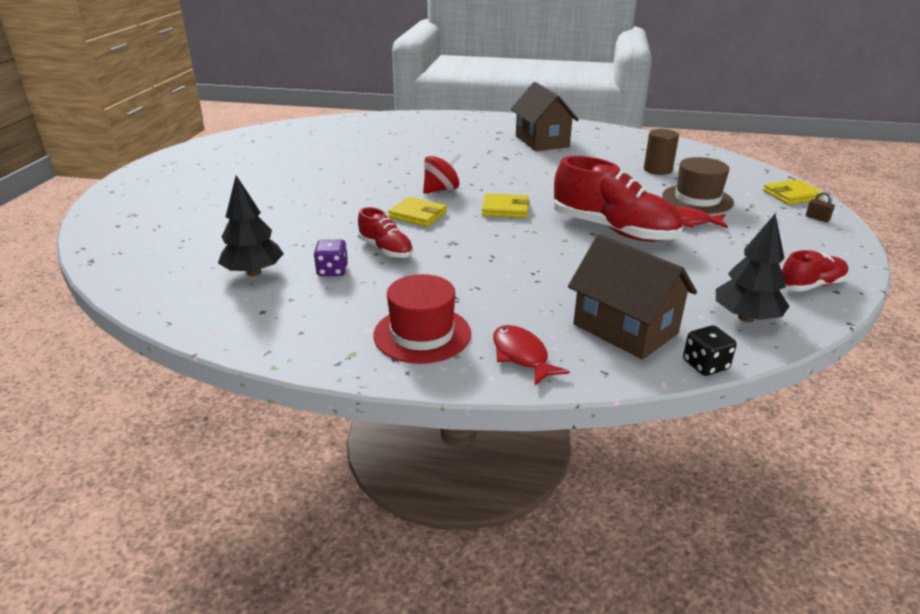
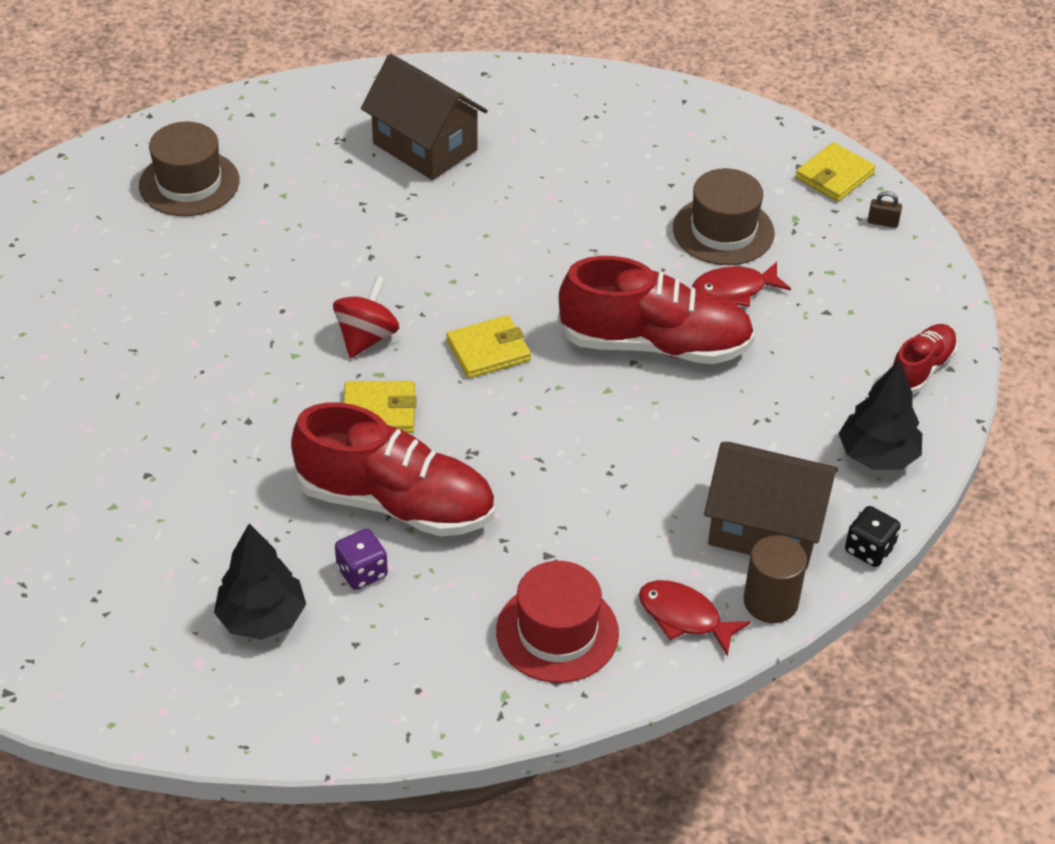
camera: 30 degrees left, 15 degrees up
(386, 250) = (396, 503): red shoe -> red shoe, size x1.91
(411, 130) = (189, 183): none -> brown hat
(657, 170) = (637, 172): brown cylinder -> brown cylinder (770, 602)

